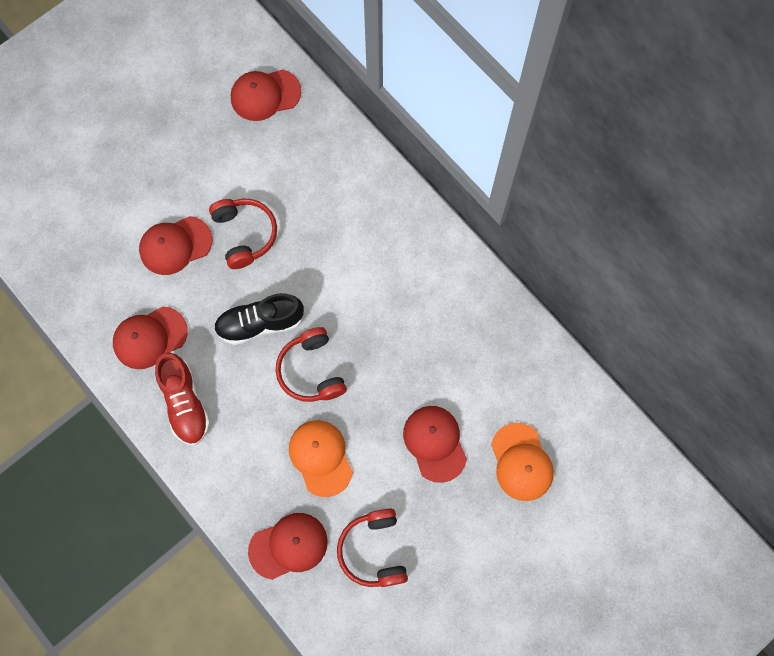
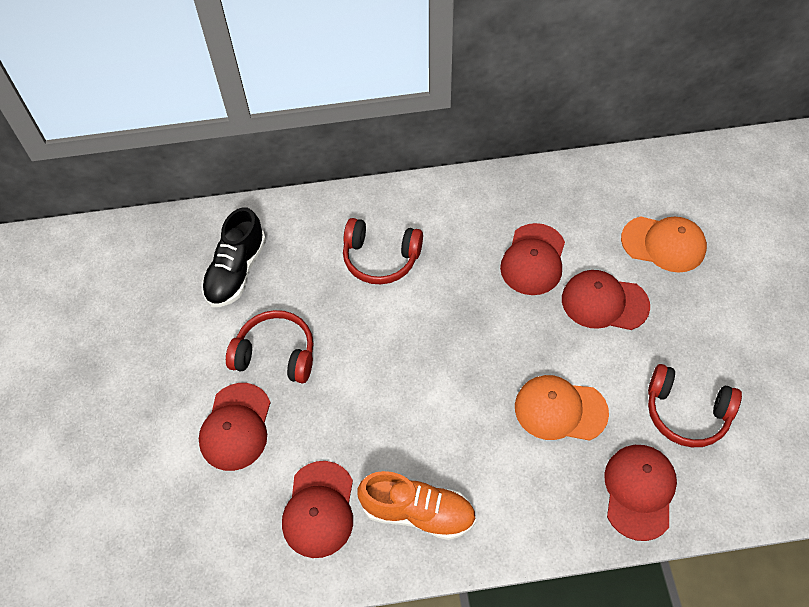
camera: 55 degrees left, 15 degrees down
(185, 403) = (418, 512): red shoe -> orange shoe
(260, 323) = (380, 390): black shoe -> black shoe (236, 271)
(265, 95) = (147, 260): red cap -> red cap (533, 260)
(311, 371) = (463, 370): red headphones -> red headphones (381, 258)

